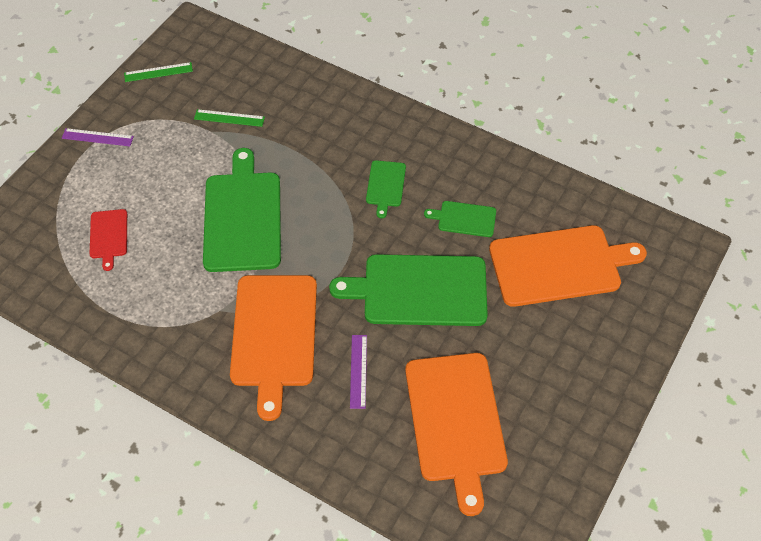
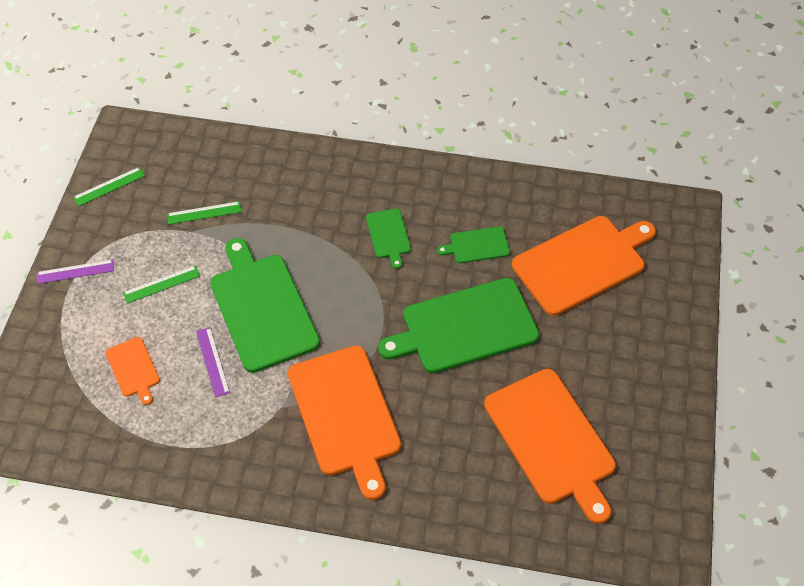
camera: 20 degrees left, 0 degrees up
(109, 236) = (133, 369): red cutting board -> orange cutting board
(165, 170) = (161, 284): none -> green ruler
(358, 371) = (441, 422): purple ruler -> purple ruler (212, 361)

